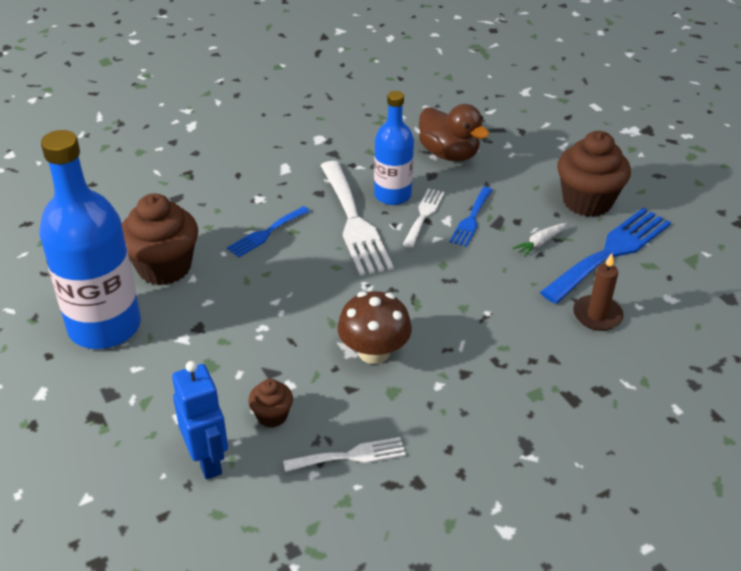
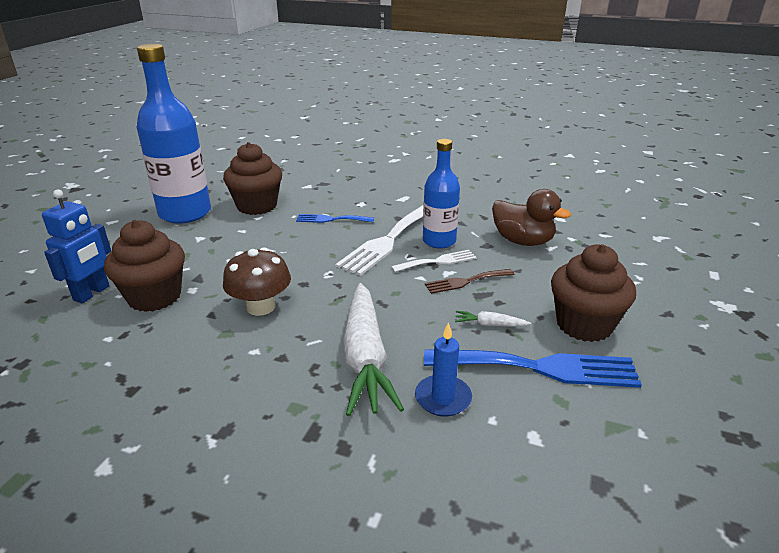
camera: 50 degrees right, 10 degrees down
(272, 416) = (154, 297): brown cupcake -> brown cupcake, size x2.03
(350, 456) = (138, 345): white fork -> none
(449, 154) = (522, 241): brown duck -> brown duck turned 60 degrees counterclockwise
(471, 219) = (466, 281): blue fork -> brown fork
(513, 328) = (365, 357): none -> white carrot
(597, 315) = (443, 398): brown candle -> blue candle

